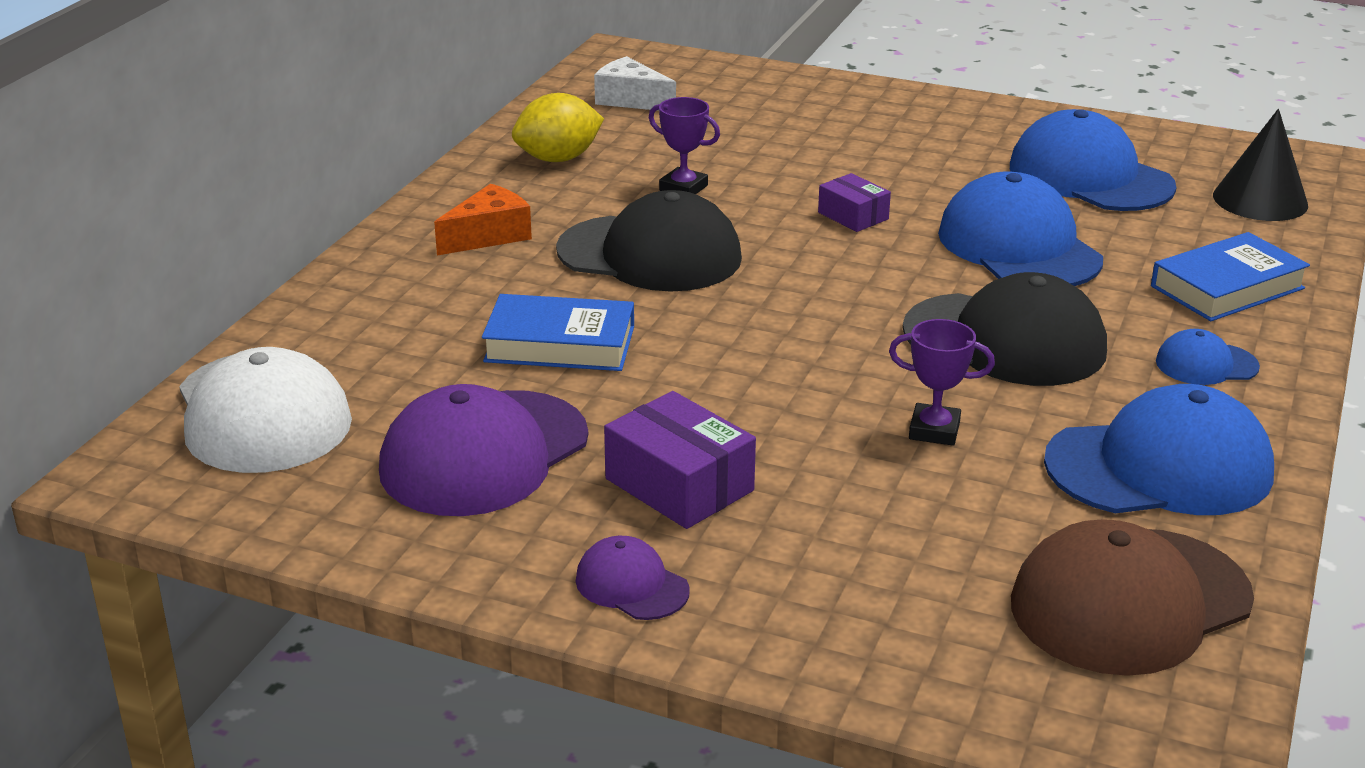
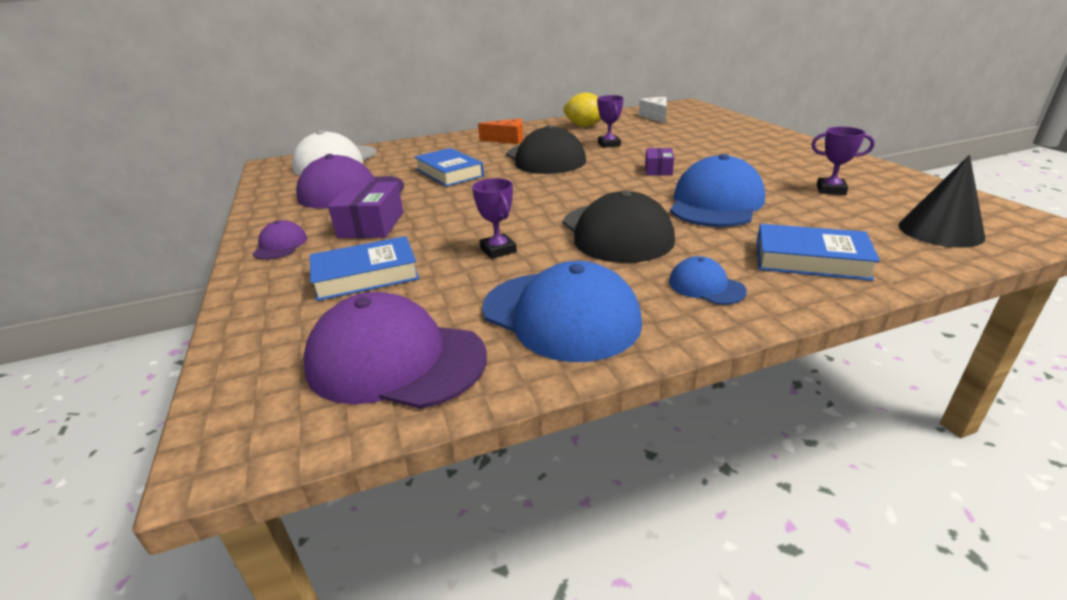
camera: 50 degrees right, 0 degrees up
(867, 548) = (366, 275): none -> blue book
(1090, 177) = (830, 190): blue cap -> purple trophy
(1130, 601) = (395, 360): brown cap -> purple cap

